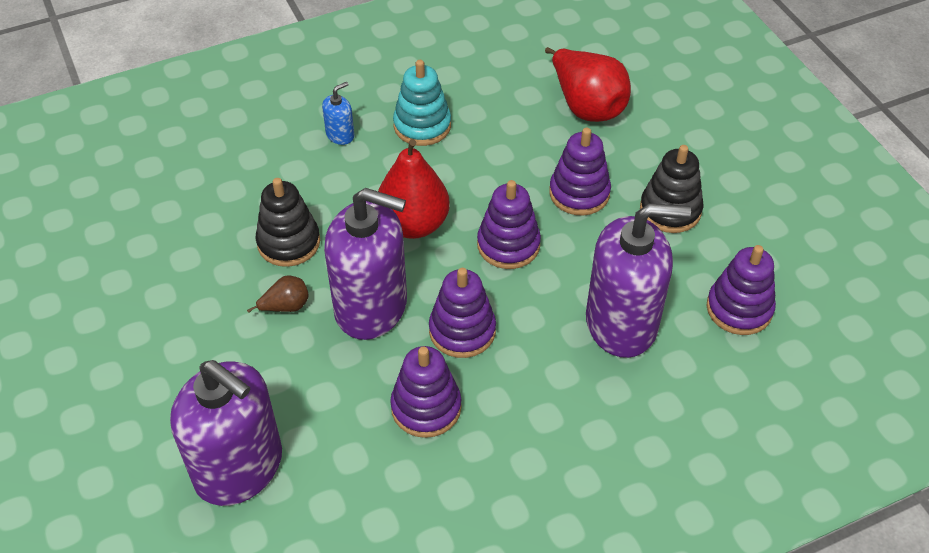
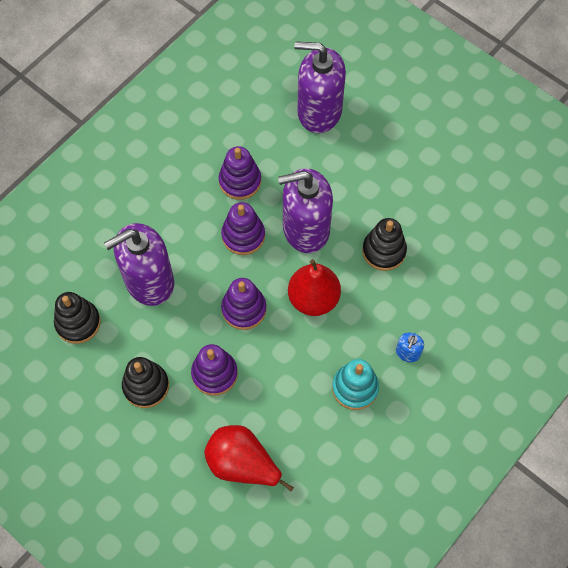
camera: 155 degrees right, 15 degrees up
(286, 306) = (356, 208): brown pear -> none
(739, 309) = (78, 323): purple stacking toy -> black stacking toy

